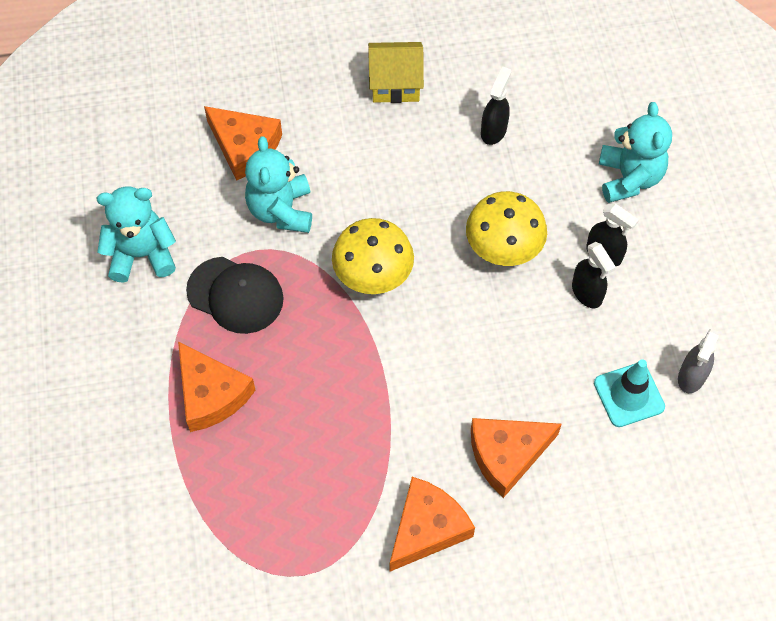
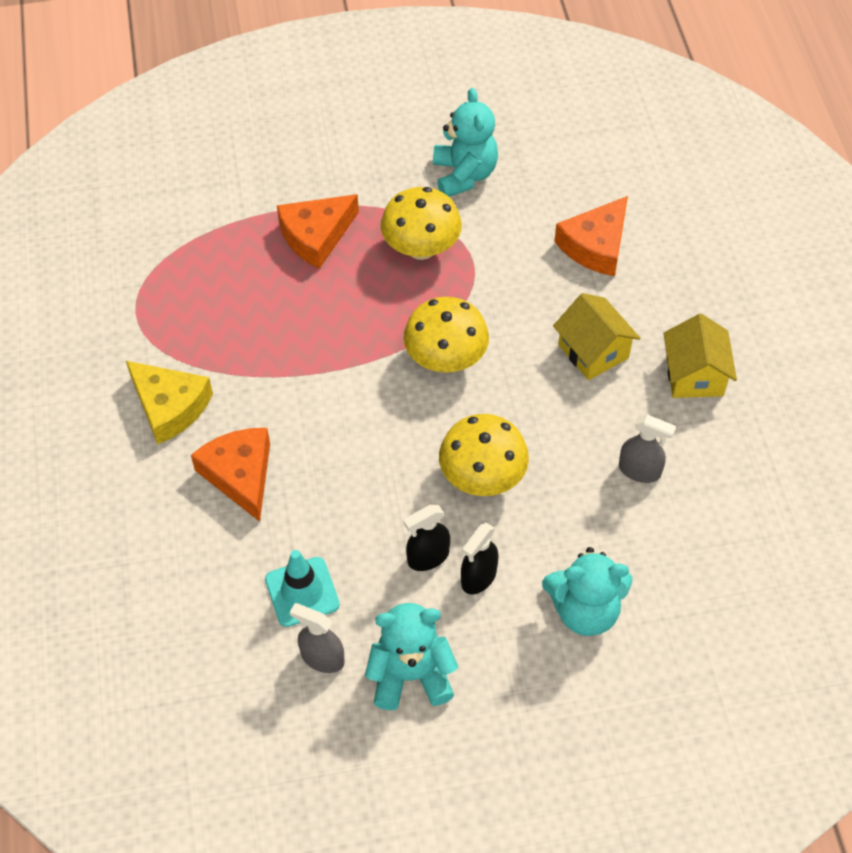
camera: 90 degrees right, 5 degrees down
(235, 295) = (421, 248): black cap -> yellow mushroom
(281, 210) = (520, 279): turquoise teddy bear -> turquoise teddy bear (411, 675)
(367, 156) = (593, 351): none -> yellow house
(427, 528) = (169, 407): orange cheese -> yellow cheese
(493, 131) = (639, 471): black spray bottle -> grey spray bottle

